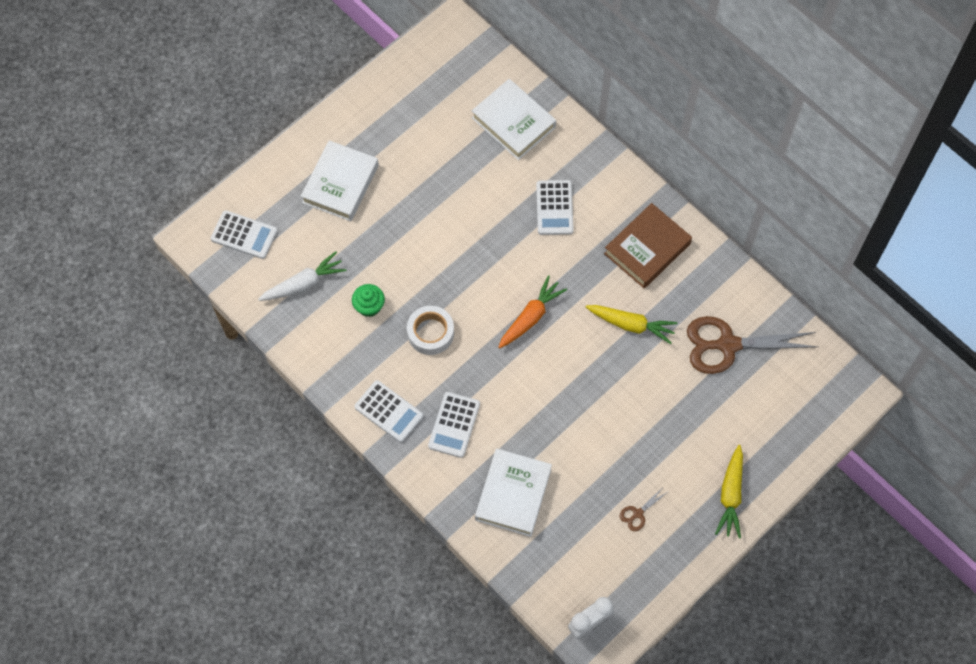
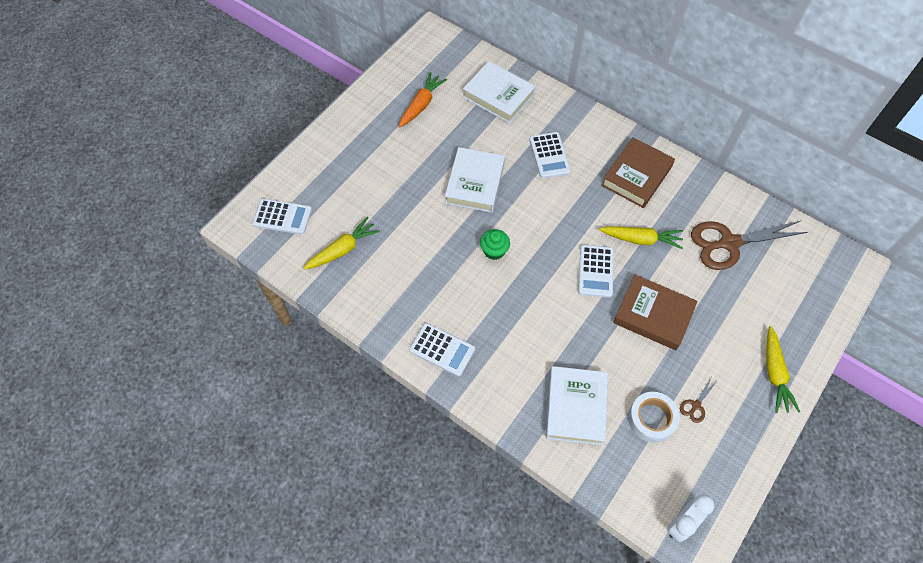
camera: 10 degrees left, 5 degrees down
(304, 283) = (343, 249): white carrot -> yellow carrot
(340, 184) = (361, 163): white book -> white book (475, 183)
(369, 306) = (406, 260): green cupcake -> green cupcake (494, 251)
(430, 333) = (466, 274): white tape -> white tape (651, 419)
(454, 425) = (505, 352): white calculator -> white calculator (596, 271)
(531, 317) = (552, 246): orange carrot -> orange carrot (421, 104)
(620, 411) = (653, 315): none -> brown book

